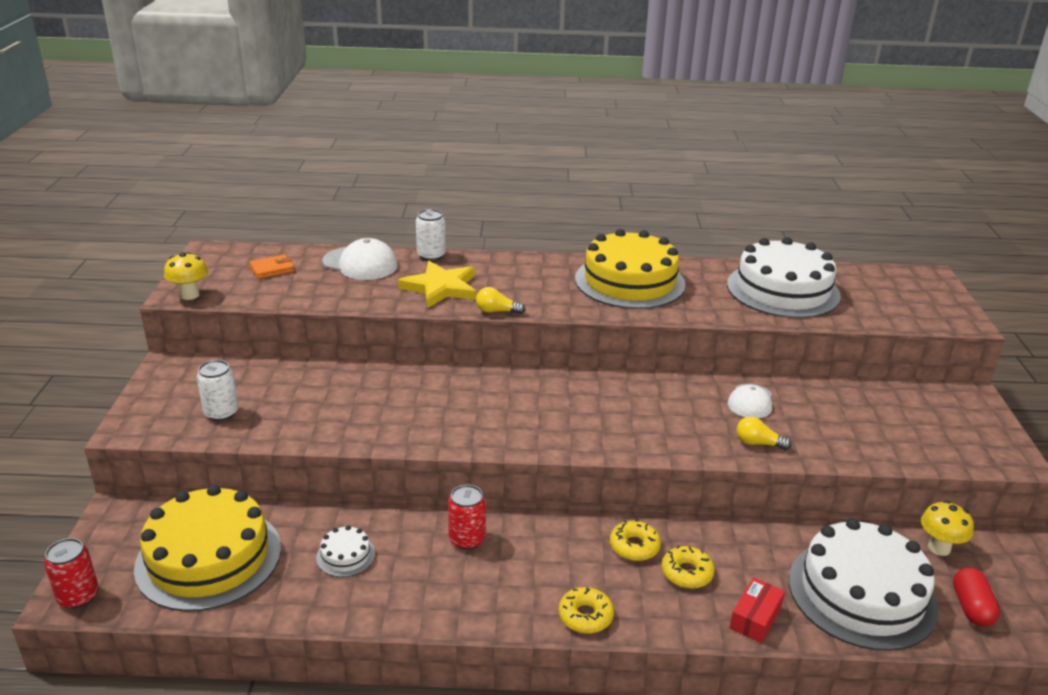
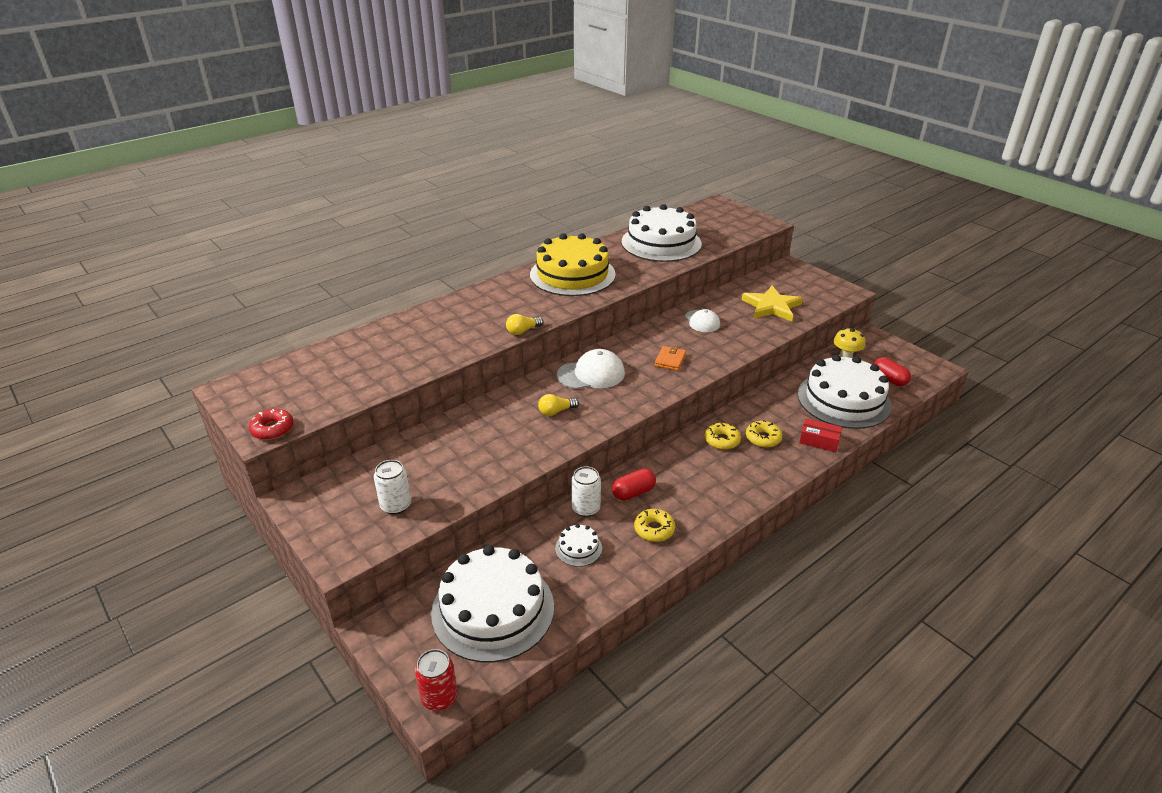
camera: 40 degrees left, 5 degrees up
(190, 295) = (272, 429): yellow mushroom -> red donut
(209, 557) = (493, 609): yellow cake -> white cake
(272, 269) = (309, 378): orange wallet -> orange wallet (670, 360)
(360, 264) = (373, 342): white cap -> white cap (591, 374)
(431, 255) = (417, 313): white can -> white can (586, 508)
(440, 287) = (460, 332): yellow star -> yellow star (771, 306)
(467, 539) = (633, 492): red can -> red capsule
(585, 616) = (748, 492): yellow donut -> yellow donut (654, 529)
(755, 618) = (819, 441): red box -> red box turned 60 degrees counterclockwise
(758, 443) = (736, 343): yellow light bulb -> yellow light bulb (556, 412)

